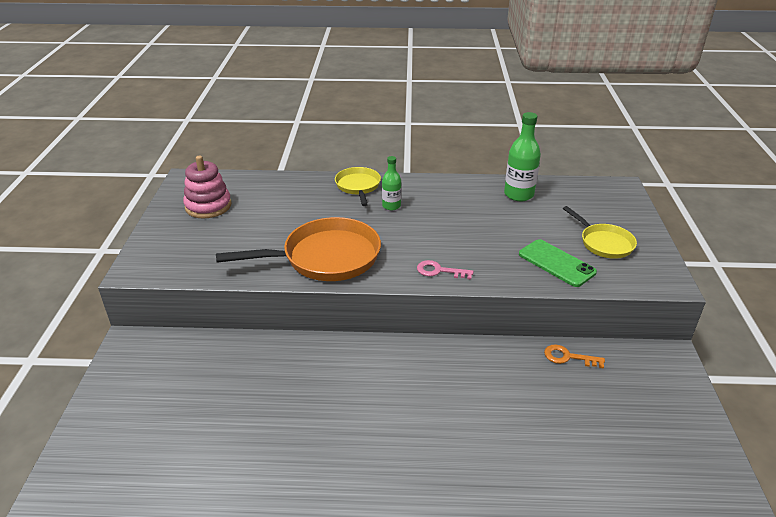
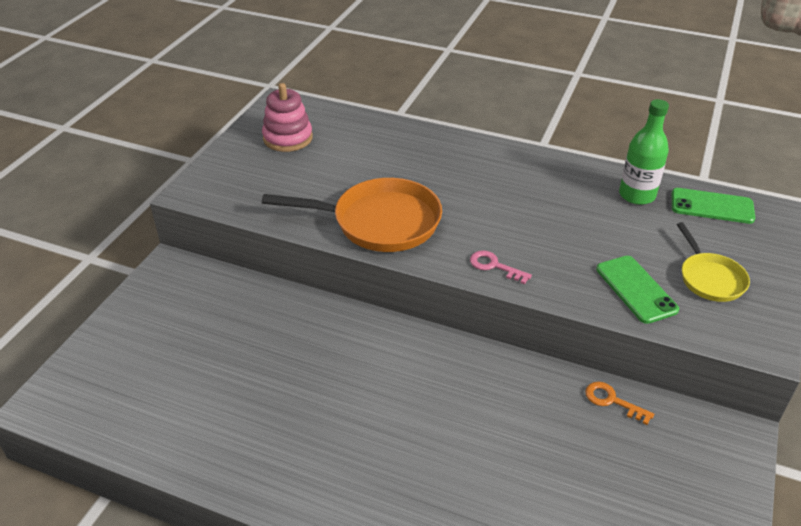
camera: 20 degrees right, 5 degrees up
(358, 186) = (454, 147): yellow pan -> none
(391, 206) = (479, 178): green bottle -> none
(576, 192) = (712, 206): none -> green phone

